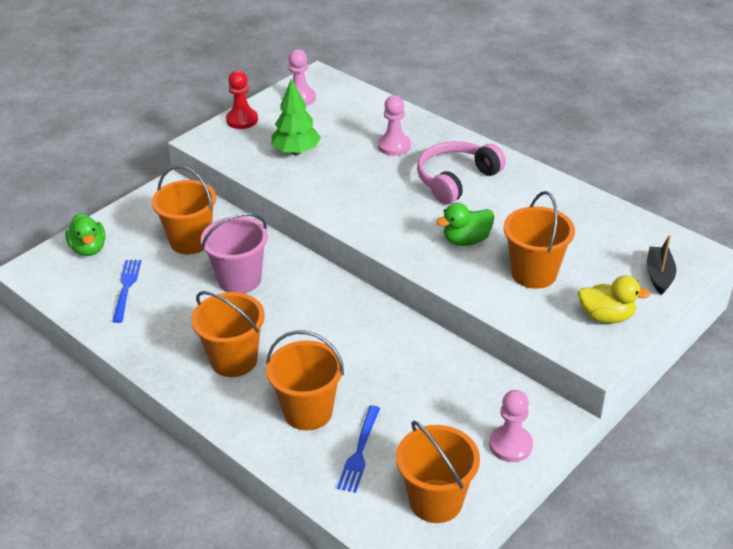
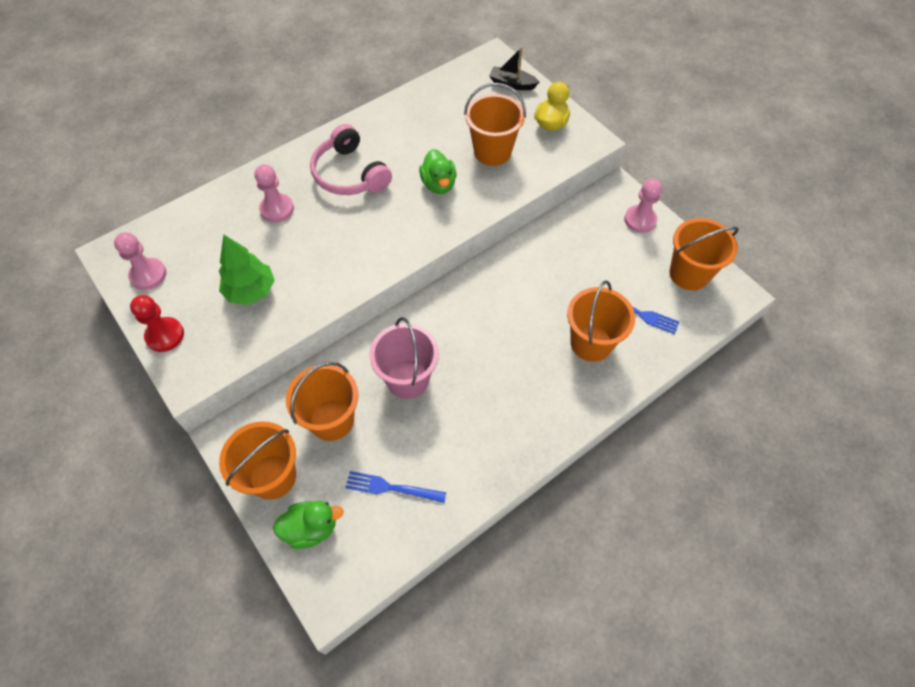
camera: 80 degrees left, 20 degrees up
(234, 360) = (519, 394): orange bucket -> orange bucket (273, 476)

